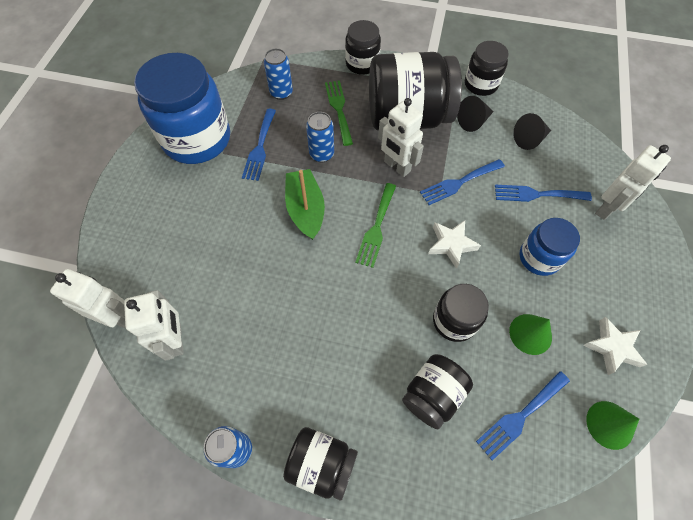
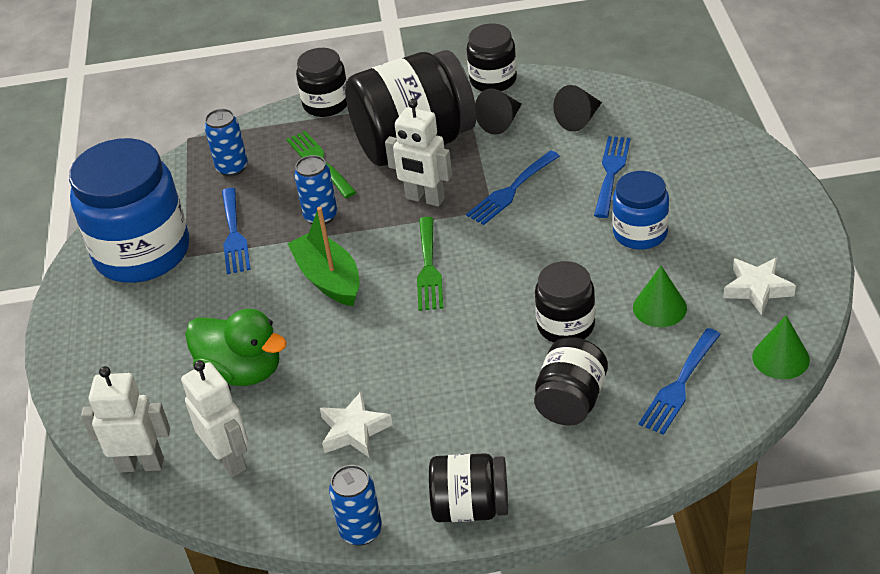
camera: 15 degrees left, 20 degrees down
(217, 265) = (242, 371): none -> green duck
(451, 244) = (529, 255): white star -> white star (354, 430)
(536, 194) = (611, 172): blue fork -> blue fork turned 120 degrees clockwise
(607, 208) = (700, 160): white robot -> none

